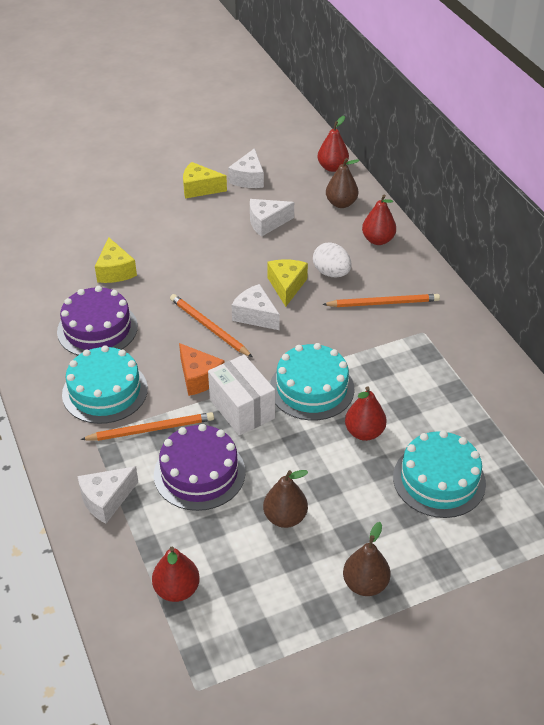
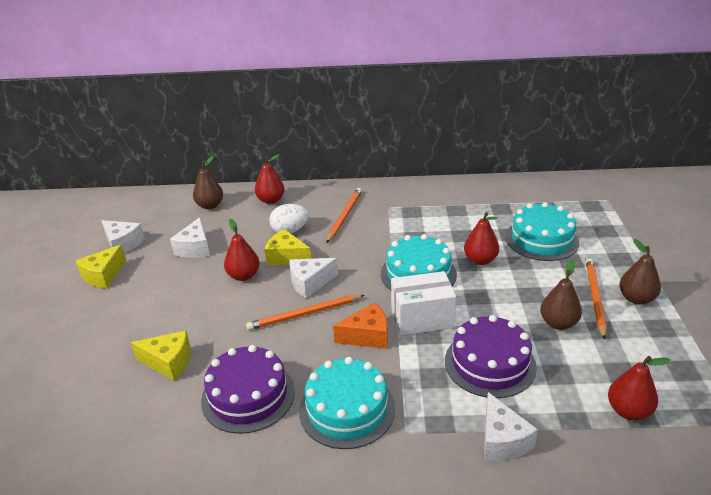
camera: 65 degrees left, 10 degrees down
(151, 429) = (419, 384): orange pencil -> orange pencil (595, 298)
(332, 167) = (160, 198): red pear -> red pear (244, 276)

